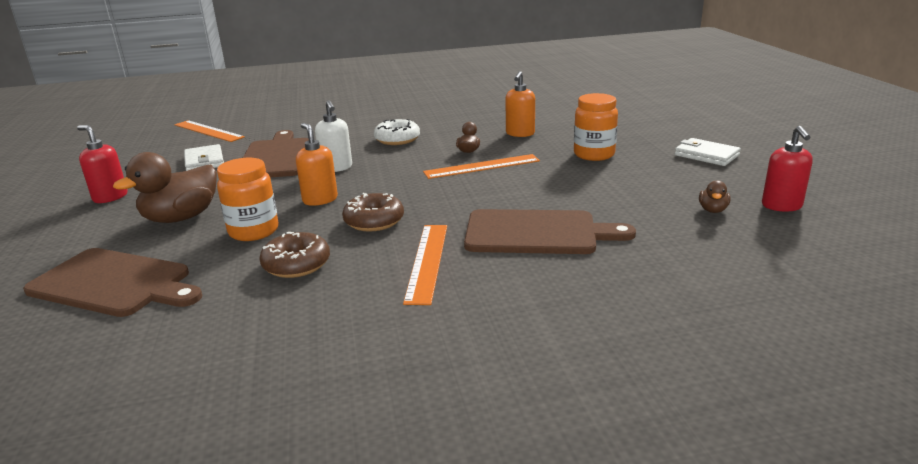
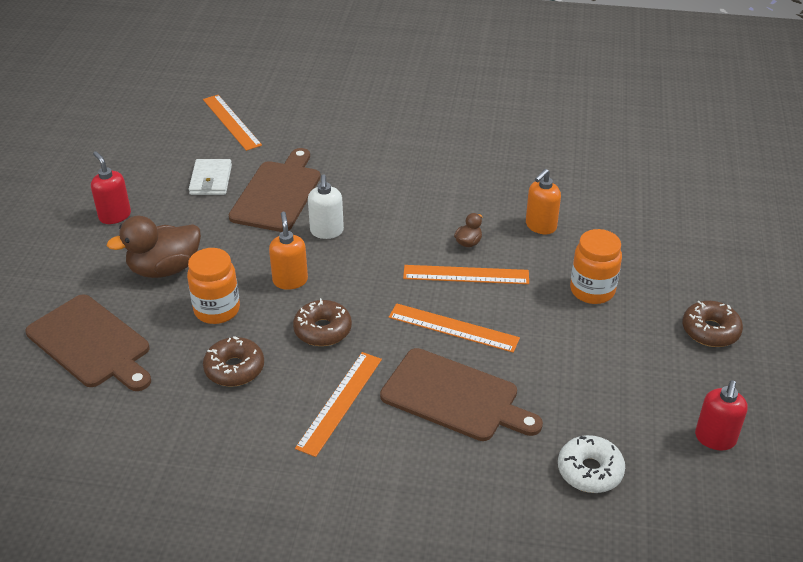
camera: 20 degrees right, 15 degrees up
(397, 139) = (408, 197): white donut -> white donut (590, 471)
(497, 195) = (453, 328): none -> orange ruler
(706, 155) = (710, 331): white wallet -> brown donut
(713, 210) = (641, 421): brown duck -> none

